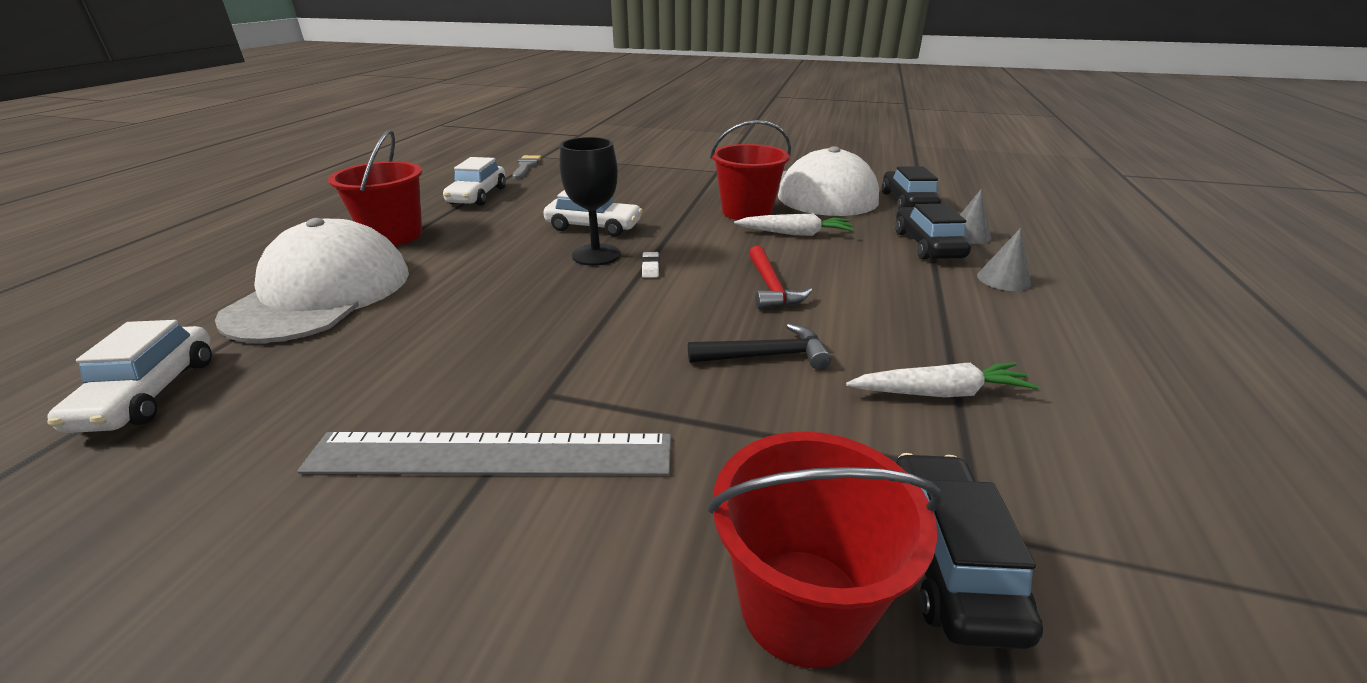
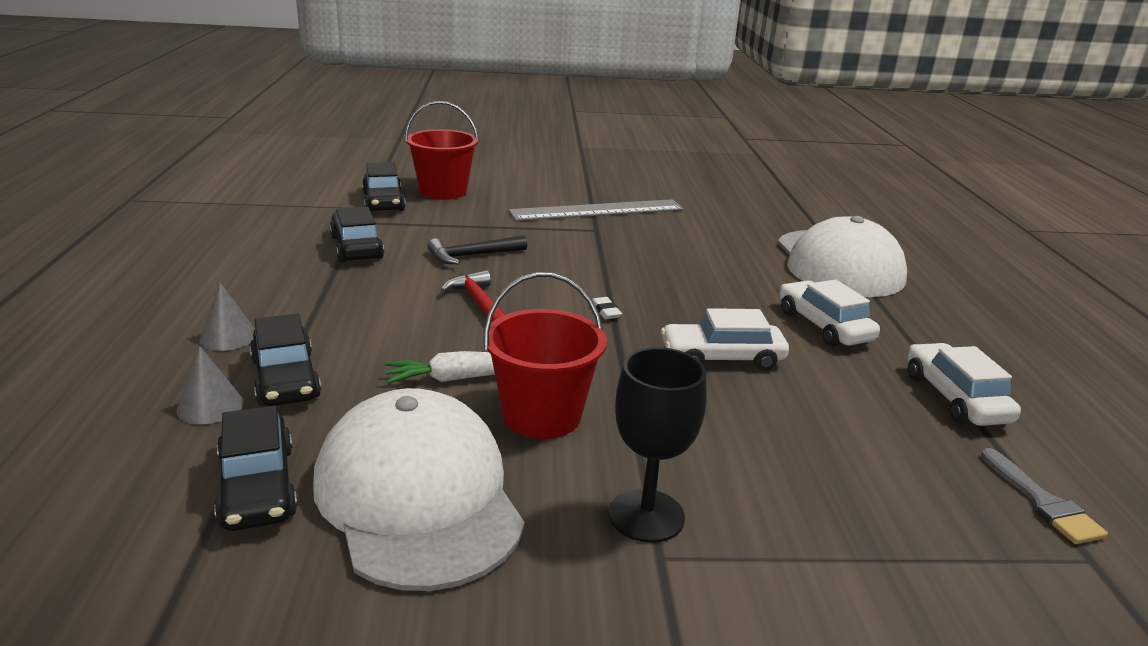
camera: 160 degrees right, 5 degrees down
(149, 393) = (802, 215): white car -> white car (824, 326)
(393, 235) = (908, 320): red bucket -> none
(596, 255) = (673, 320): black goblet -> black goblet (646, 515)
(940, 393) = (356, 247): white carrot -> black car

